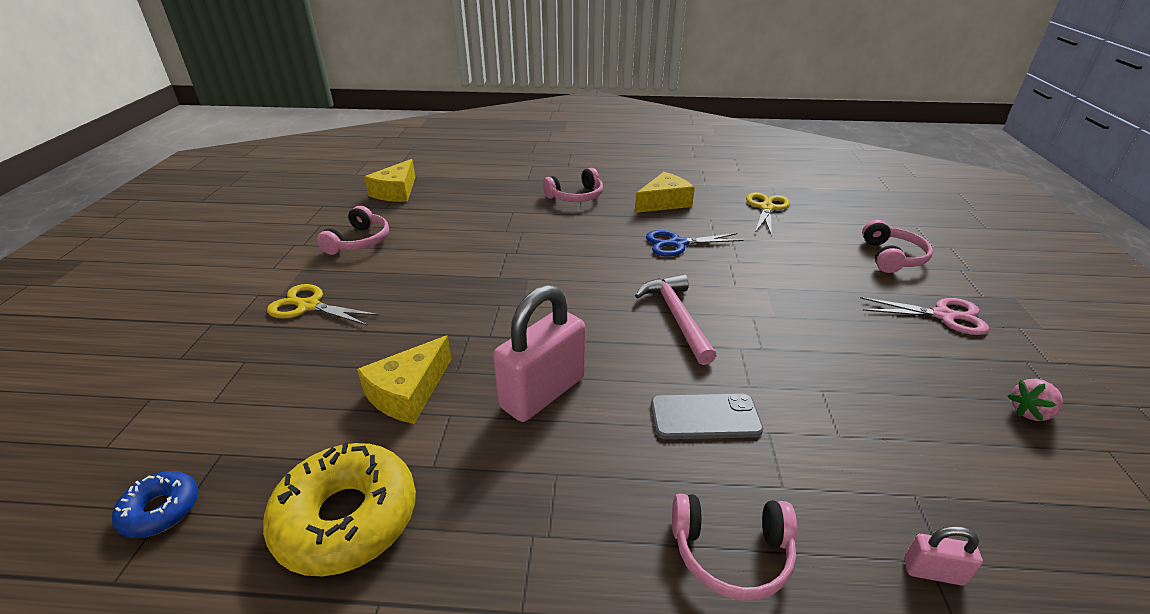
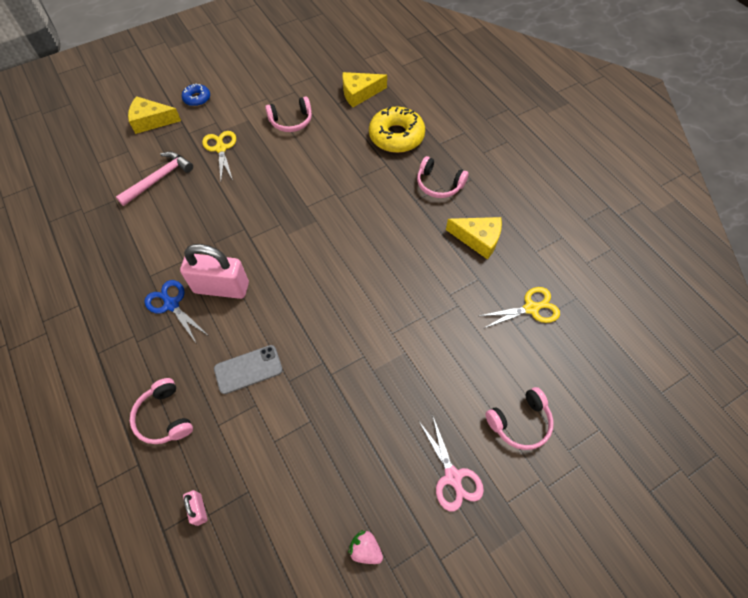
camera: 55 degrees right, 25 degrees up
(161, 510) = (80, 207): blue donut -> blue donut (197, 98)
(347, 518) = (108, 266): yellow donut -> yellow donut (396, 136)
(408, 392) = (187, 234): yellow cheese -> yellow cheese (151, 121)
(677, 244) = (421, 275): blue scissors -> blue scissors (171, 304)
(677, 317) = (331, 316): pink hammer -> pink hammer (159, 179)
(705, 417) = (248, 369): grey phone -> grey phone turned 75 degrees counterclockwise

